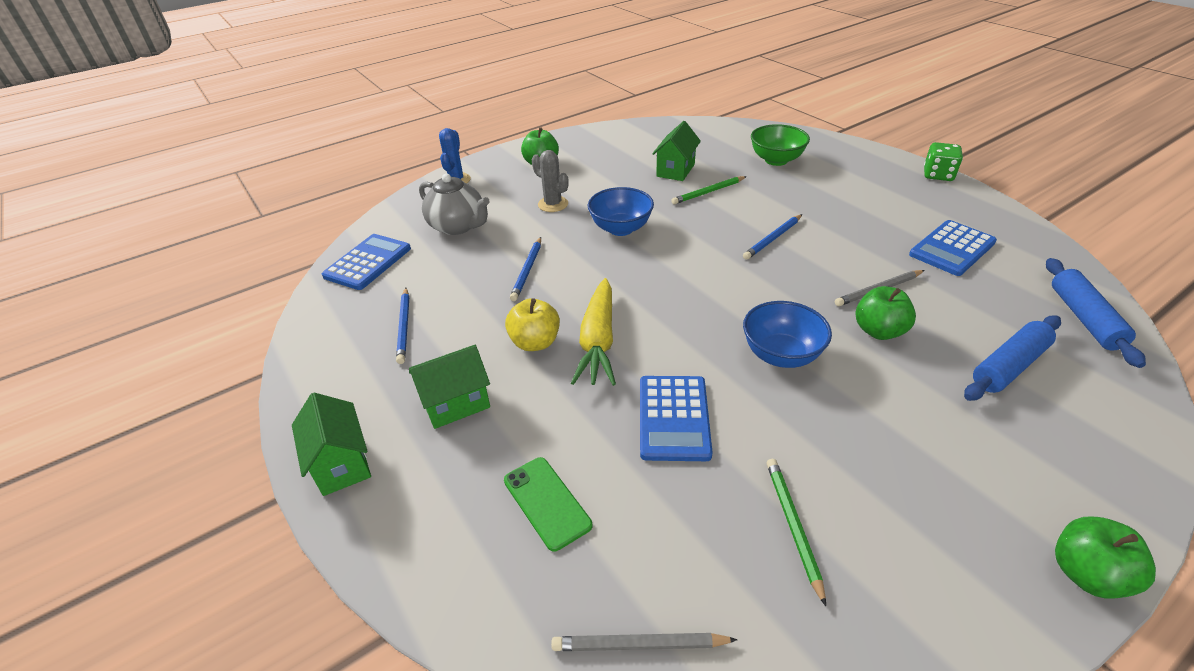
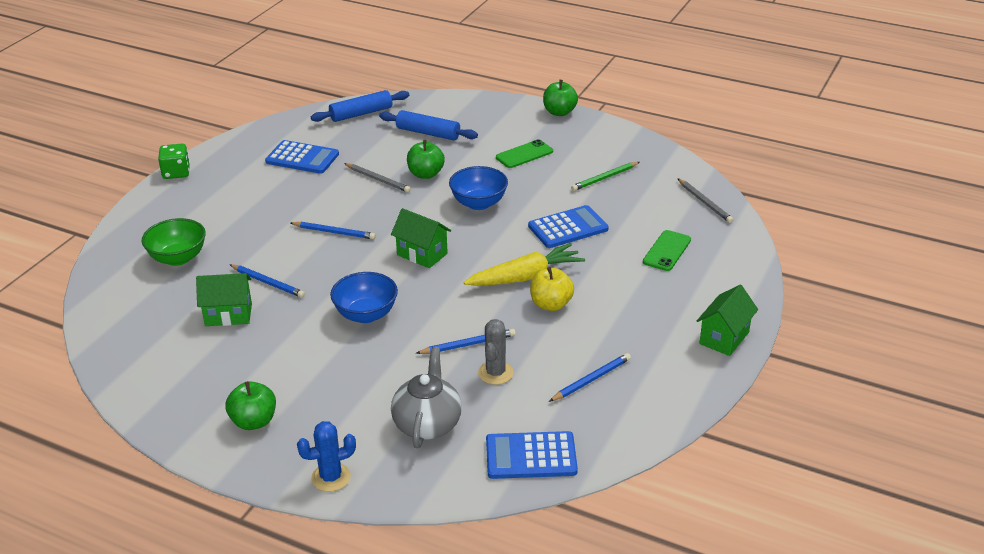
camera: 120 degrees left, 5 degrees down
(456, 404) = (637, 314): green house -> green house (422, 254)
(553, 204) = (345, 374): grey cactus -> grey cactus (495, 373)
(708, 192) = (267, 283): green pencil -> blue pencil
(910, 451) = (524, 154): none -> green phone

